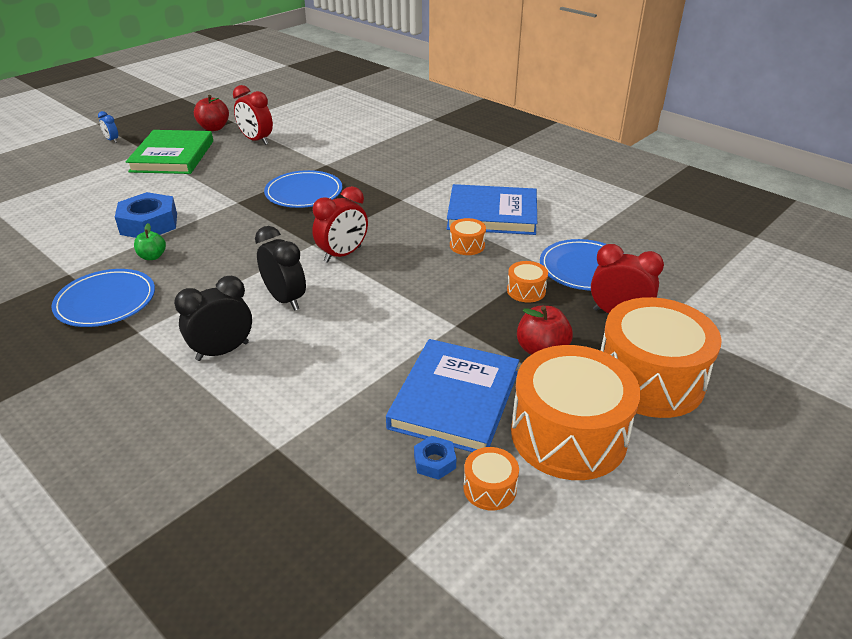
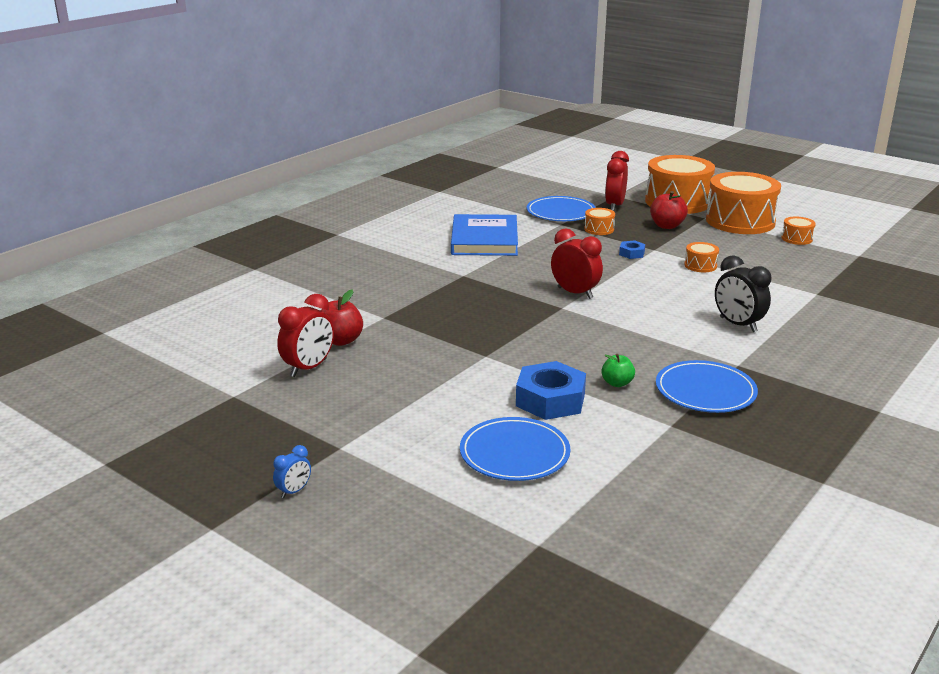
camera: 95 degrees left, 10 degrees down
(172, 156) = (359, 422): green book -> none
(214, 128) = (257, 407): red apple -> red apple (340, 340)
(285, 299) = (655, 309): black clock -> none
(304, 193) = (457, 322): blue plate -> blue plate (514, 453)
(434, 462) = (789, 251): blue nut -> blue nut (631, 253)
(454, 399) = (732, 248): blue book -> none
(467, 245) = (541, 248): orange drum -> orange drum (700, 265)

